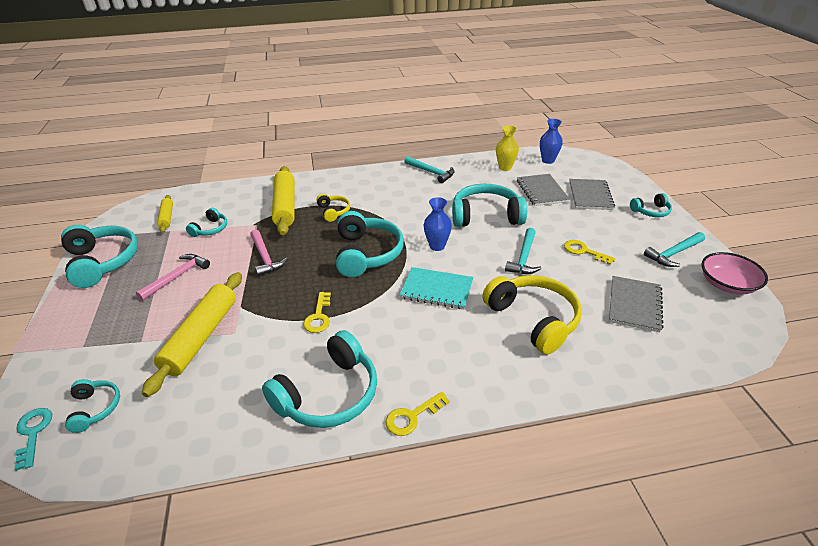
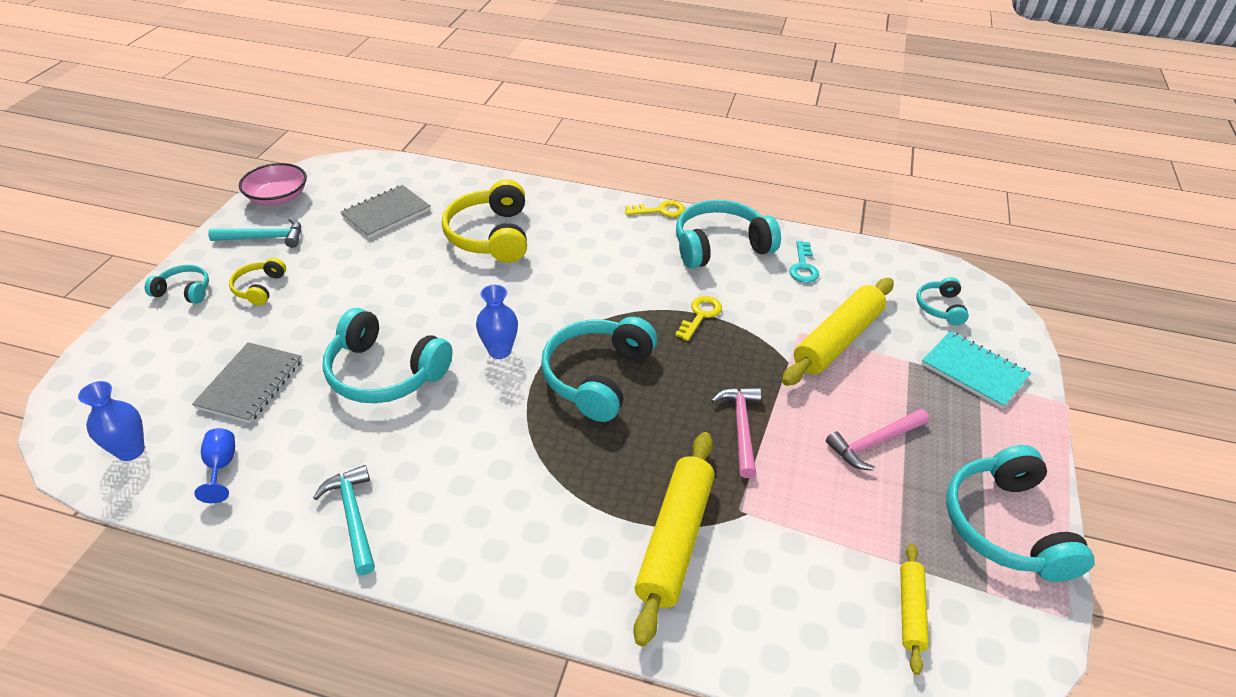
camera: 155 degrees left, 5 degrees up
(33, 433) = (993, 306): turquoise key -> turquoise key (803, 266)
(210, 229) = (823, 534): turquoise headphones -> none
(333, 211) = (597, 485): yellow headphones -> yellow headphones (259, 288)
(437, 290) = (553, 296): turquoise notebook -> turquoise notebook (974, 371)
(505, 168) = (221, 466): yellow vase -> blue goblet
(524, 258) = (419, 295): turquoise hammer -> none
(584, 251) = (346, 276): yellow key -> none
(590, 196) = (205, 346): grey notebook -> none

